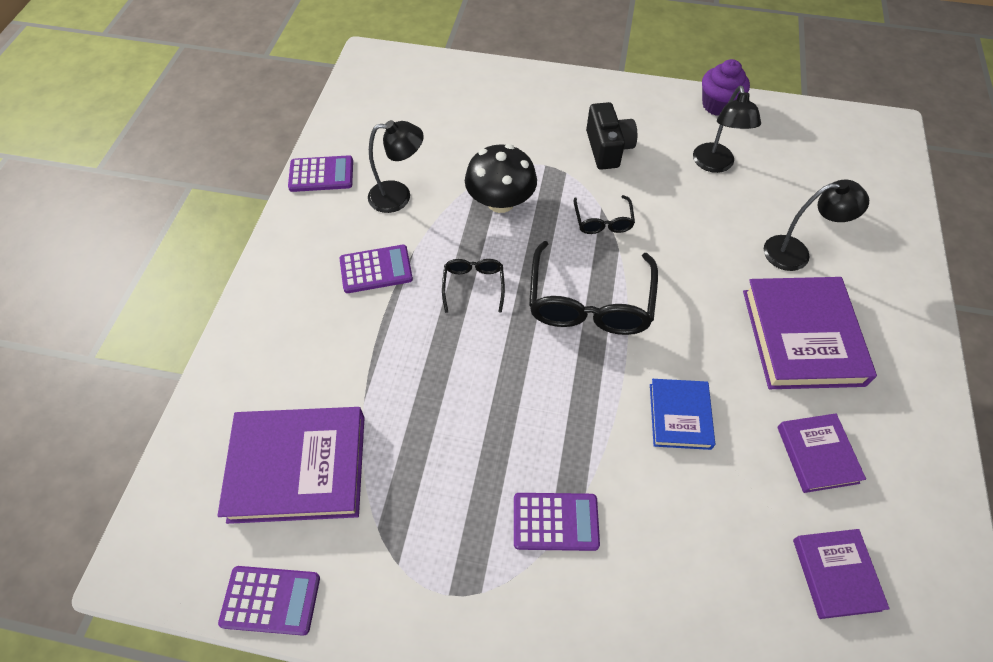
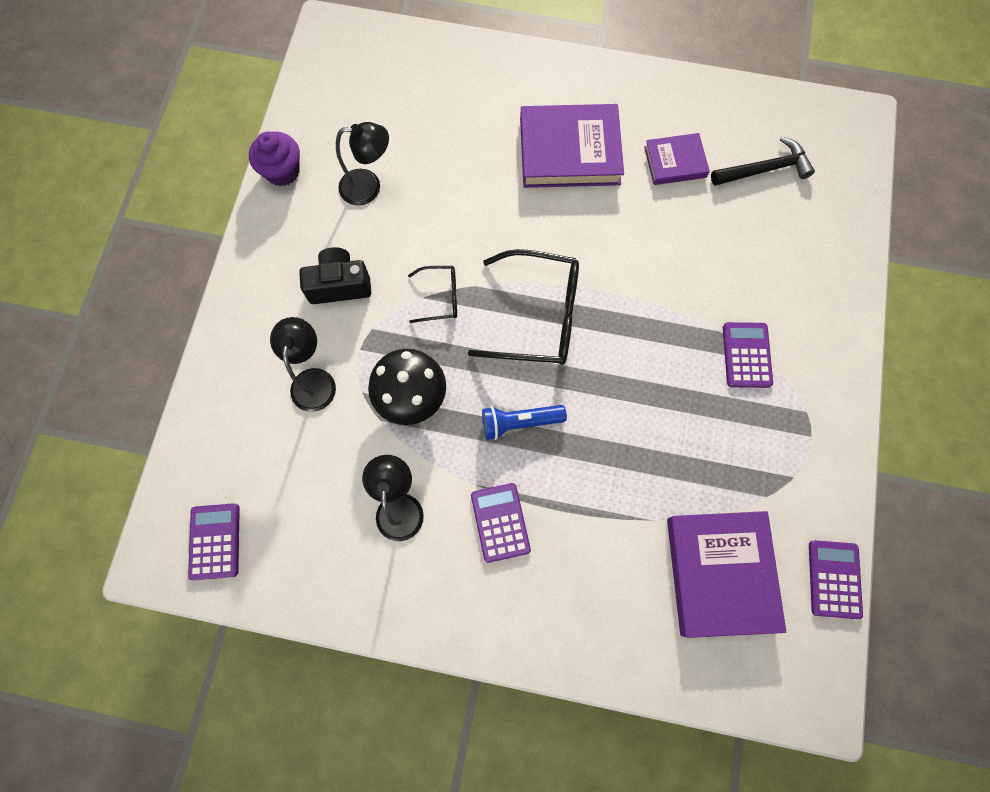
camera: 90 degrees left, 15 degrees up
(321, 174) = (361, 601): purple calculator -> purple calculator (215, 541)
(473, 285) = (519, 422): black glasses -> blue flashlight
(680, 416) = (649, 254): blue book -> none
(796, 253) = (480, 138): black lamp -> black lamp (313, 380)
(835, 574) = (764, 169): purple book -> black hammer

